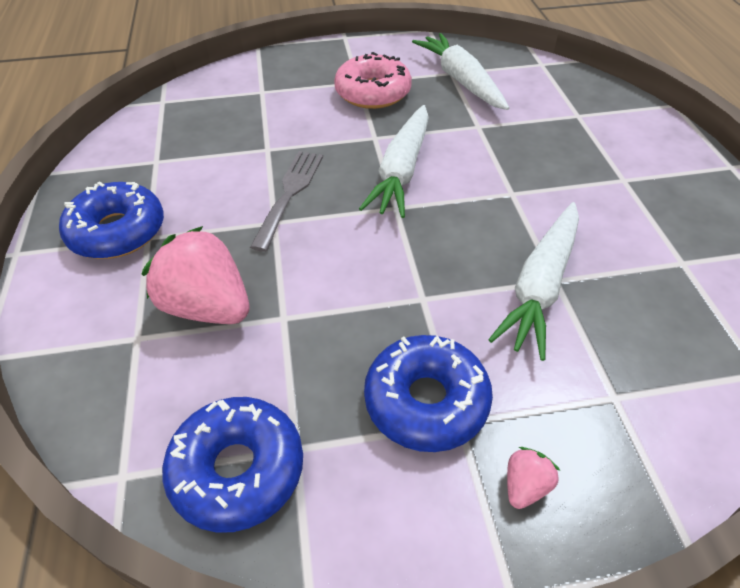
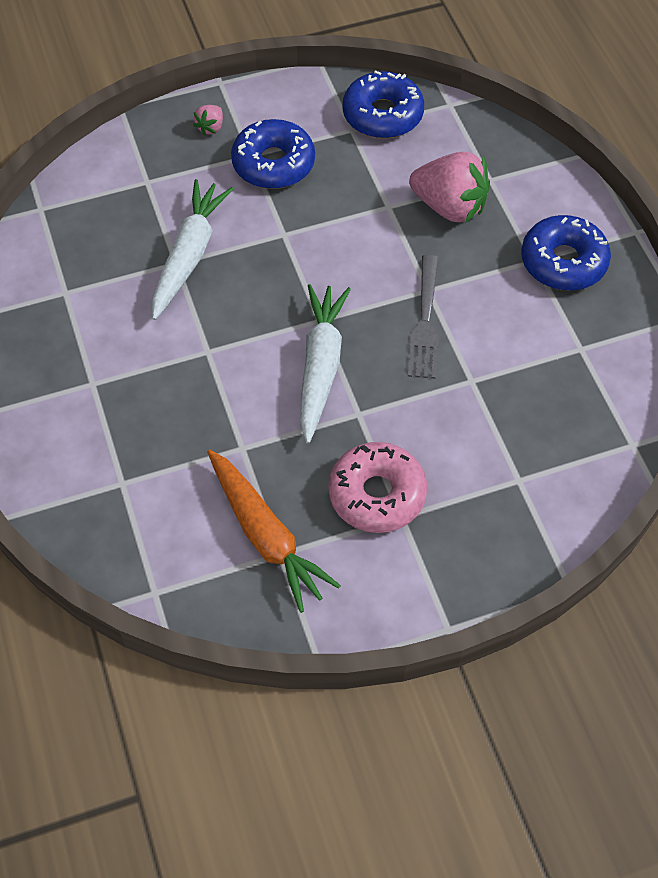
camera: 170 degrees right, 10 degrees up
(460, 80) = (266, 536): white carrot -> orange carrot

